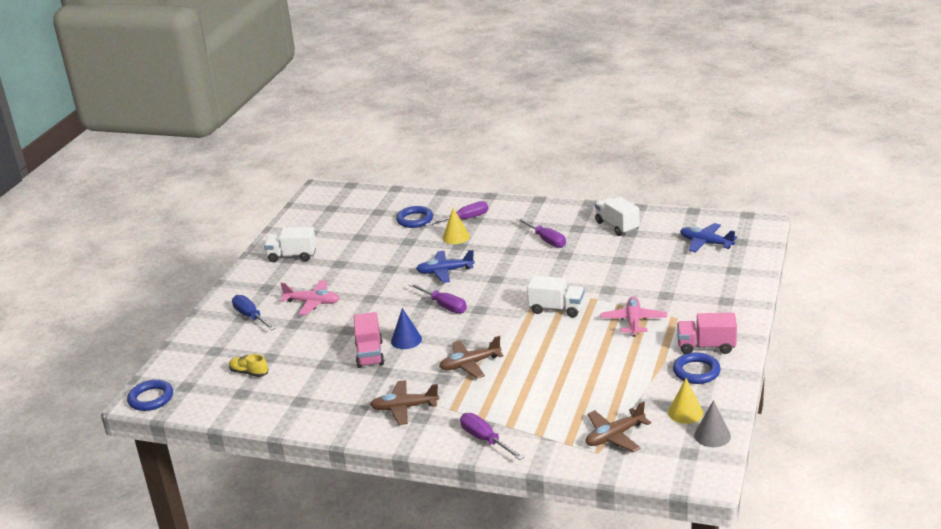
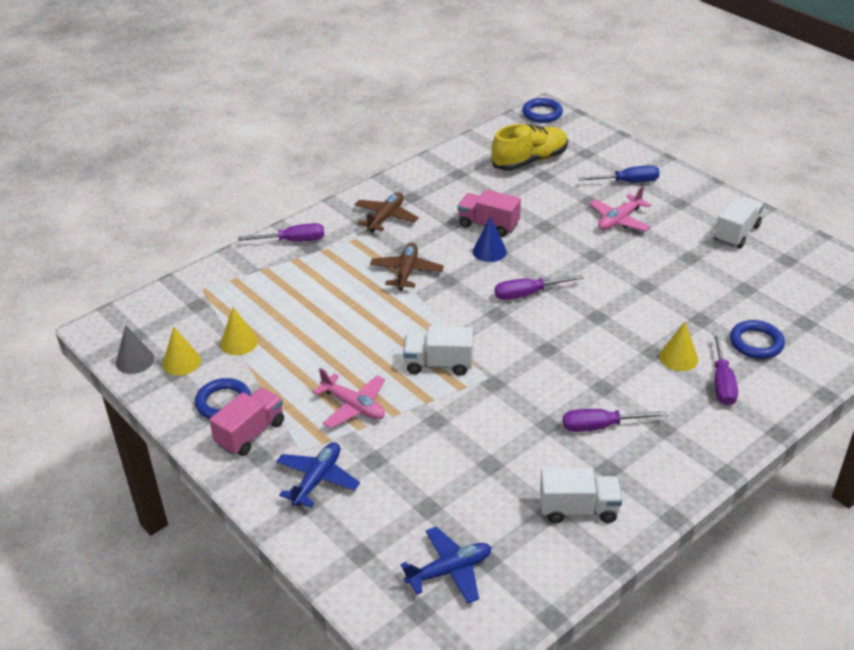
camera: 120 degrees right, 10 degrees up
(249, 373) = (529, 161): yellow shoe -> yellow shoe, size x2.01
(445, 271) = (600, 320): blue plane -> blue plane (317, 479)
(556, 309) = (438, 364): white truck -> white truck turned 45 degrees clockwise
(614, 436) = (208, 307): brown plane -> none
(634, 398) = (239, 342): none -> yellow cone

